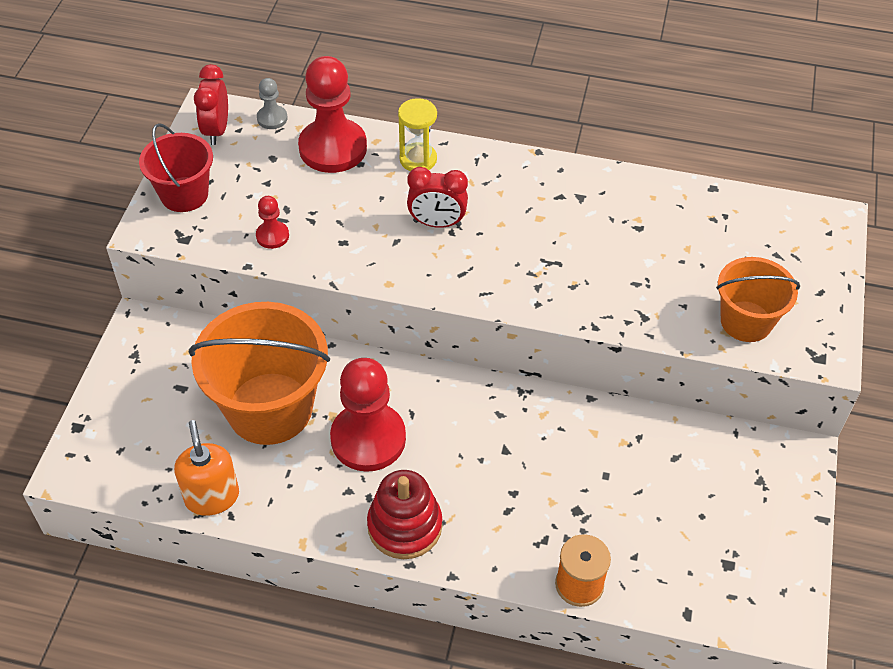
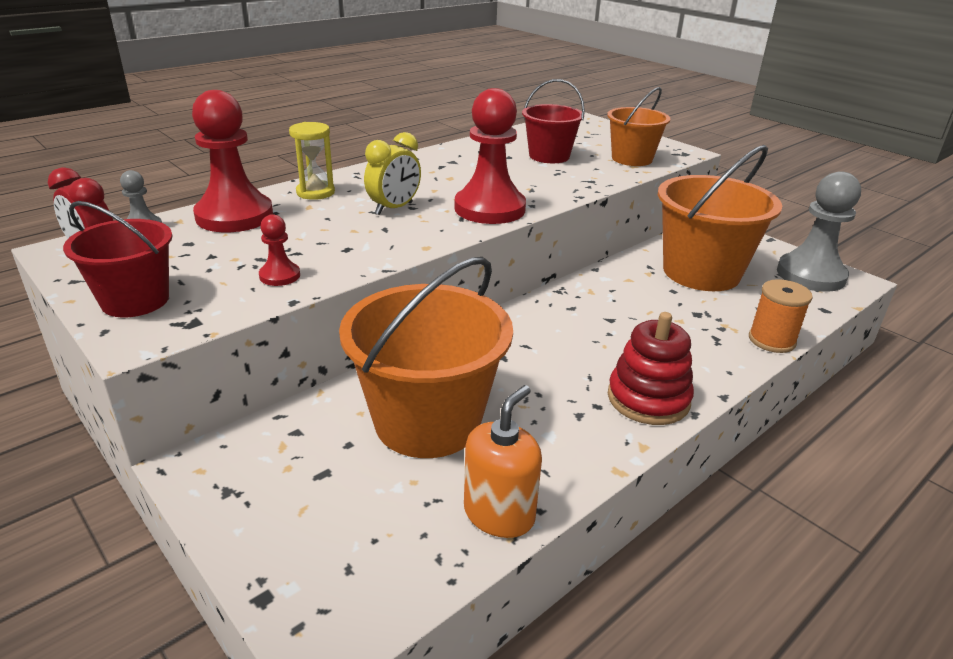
camera: 55 degrees left, 20 degrees down
(212, 497) = (499, 514): orange soap dispenser -> orange soap dispenser turned 105 degrees clockwise
(368, 439) = (529, 378): red pawn -> red pawn (489, 209)
(437, 223) = (394, 208): red clock -> yellow clock
(668, 484) = (701, 272): none -> orange bucket
(676, 255) = (549, 156): none -> red bucket
(760, 581) = (810, 275): none -> grey pawn

